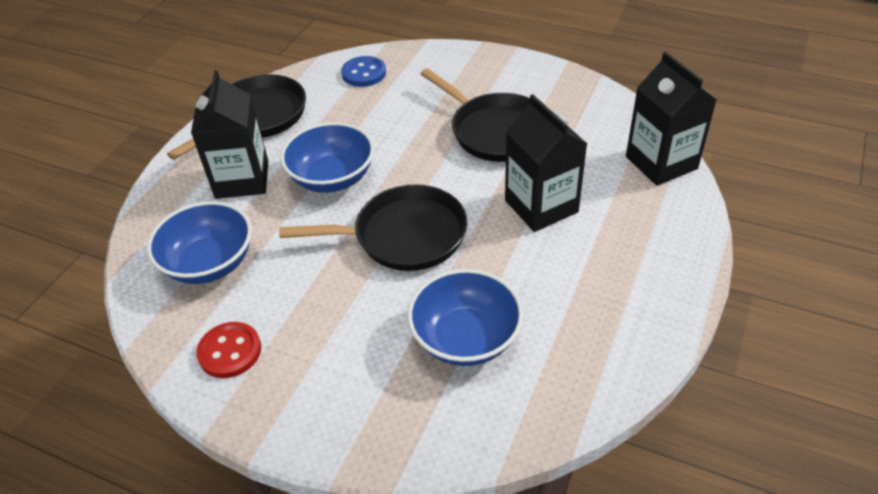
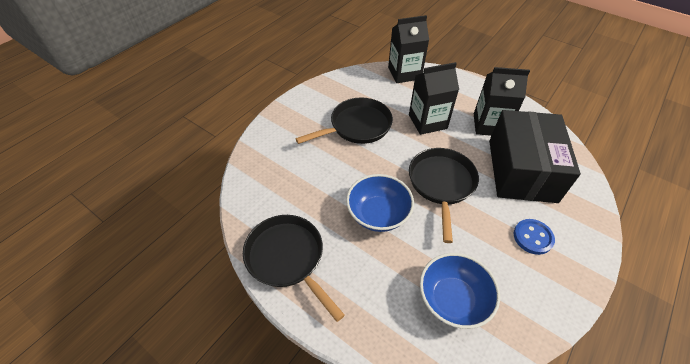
camera: 80 degrees left, 5 degrees up
(230, 351) = (535, 288): red button -> none
(242, 179) = (364, 273): black carton -> black carton (489, 125)
(364, 73) = (263, 181): blue button -> blue button (533, 237)
(466, 338) = (521, 170): blue bowl -> black box

